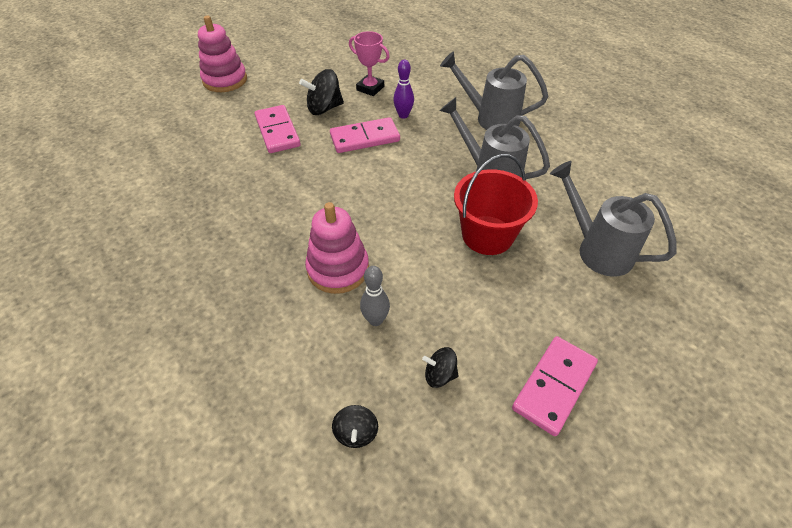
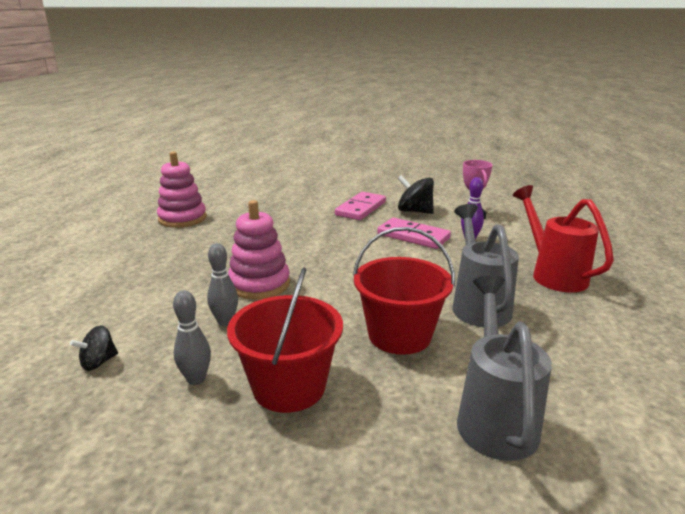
camera: 50 degrees right, 25 degrees down
(225, 80) = (377, 177): pink stacking toy -> pink stacking toy (182, 219)
(439, 375) = (196, 379): black spinning top -> grey bowling pin
(490, 118) = (552, 274): grey watering can -> red watering can
(494, 325) = (289, 387): none -> red bucket
(554, 386) = (250, 464): pink domino -> none

